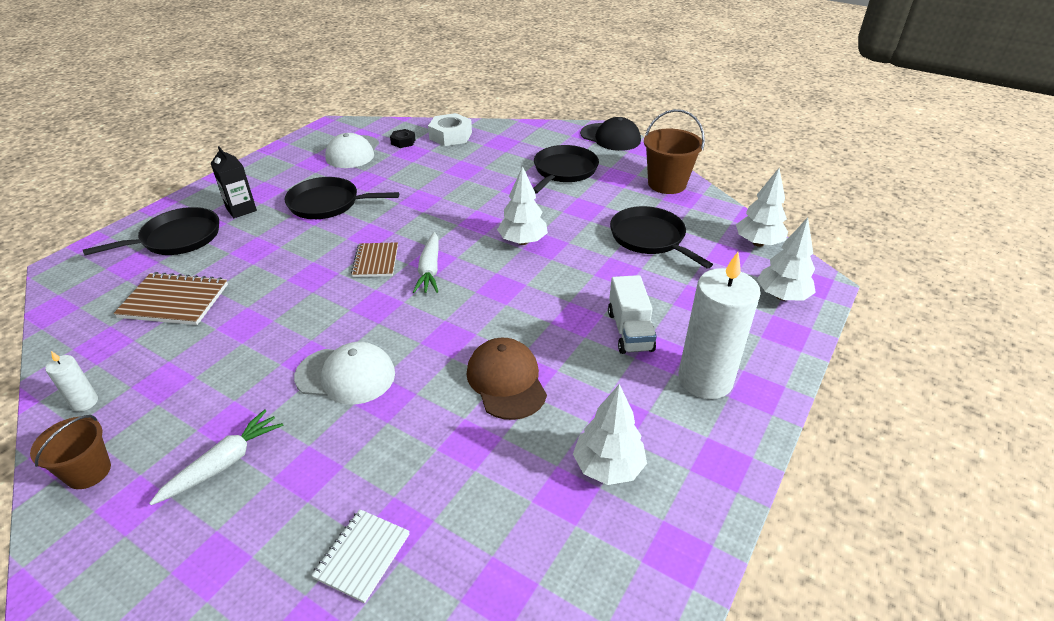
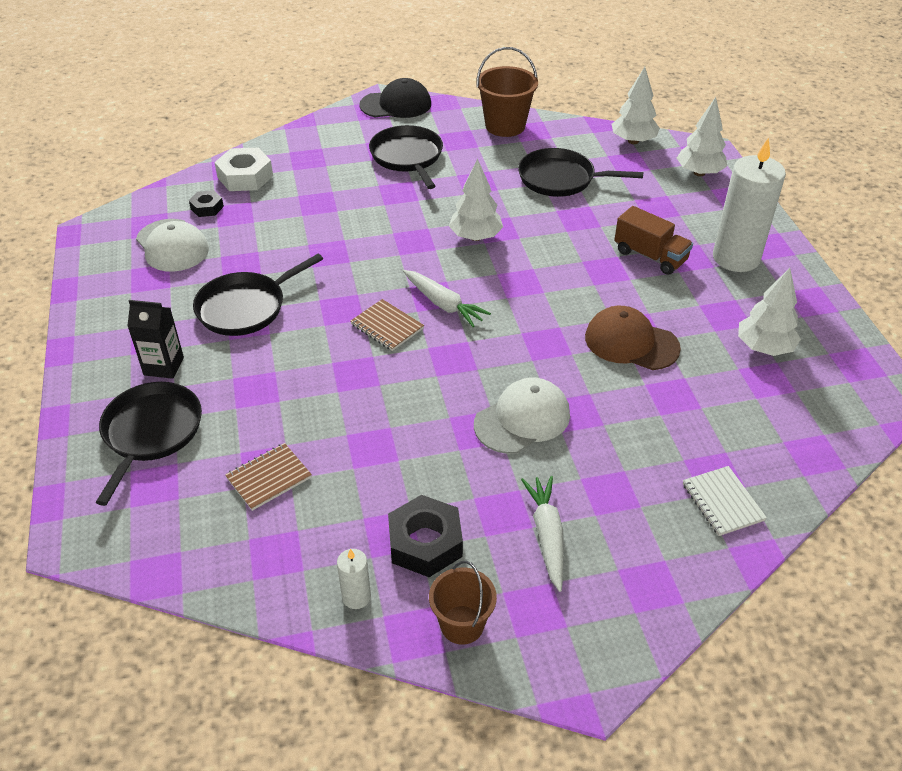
camera: 45 degrees left, 5 degrees up
(165, 403) = (425, 542): none -> black nut
(174, 301) = (269, 478): brown notebook -> brown notebook, size x0.66
(629, 331) = (650, 256): white truck -> brown truck

